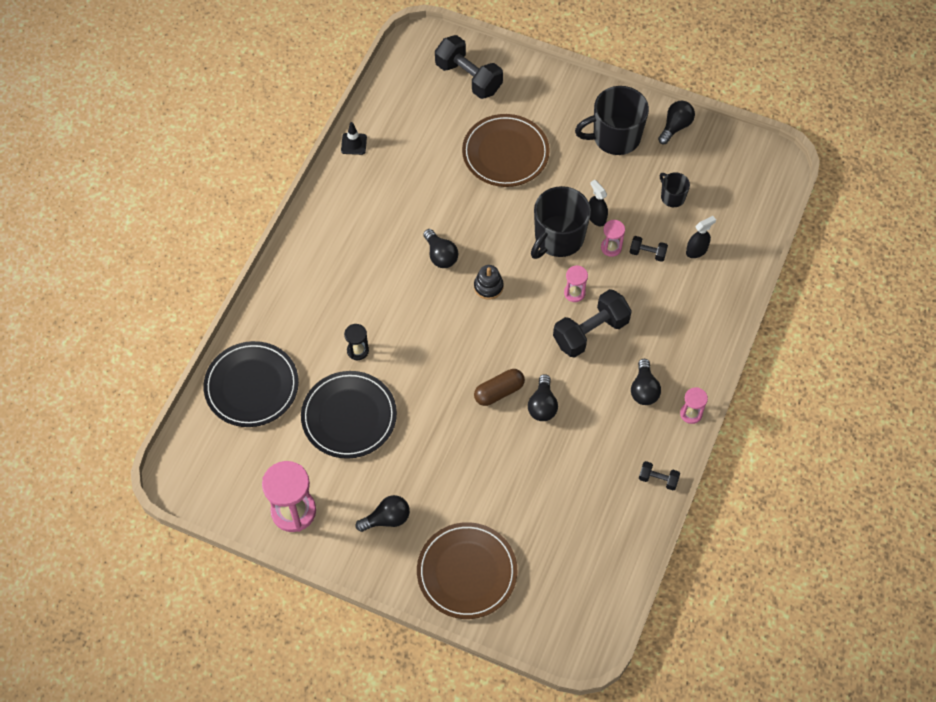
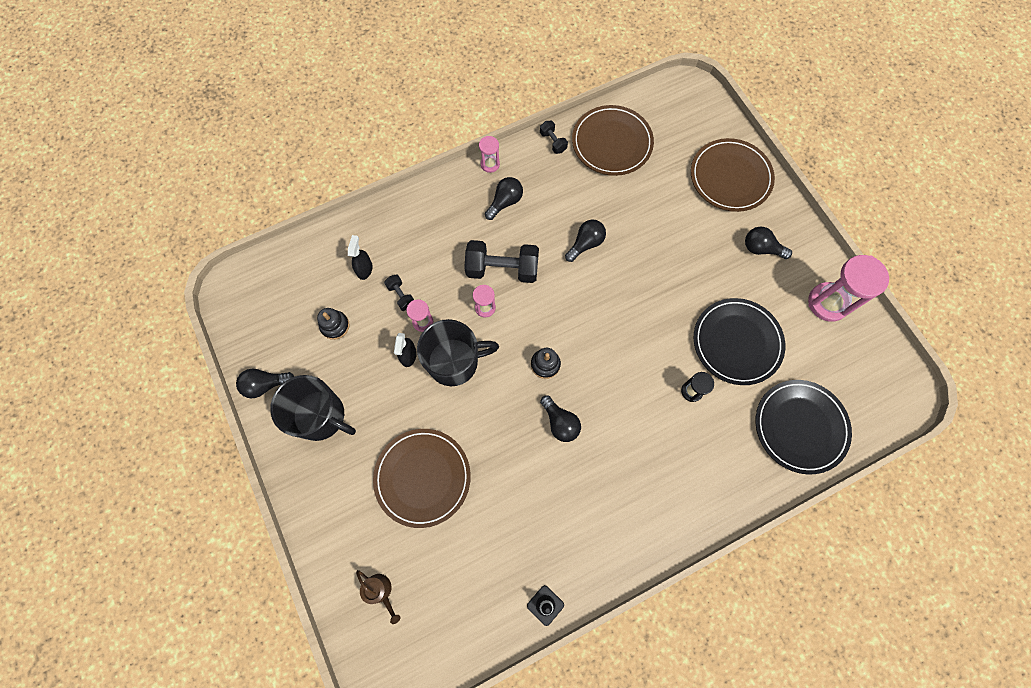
camera: 140 degrees left, 10 degrees up
(440, 255) = (560, 422): black light bulb -> black light bulb turned 135 degrees clockwise
(468, 78) = (380, 591): black dumbbell -> brown watering can
(499, 392) = (608, 277): brown capsule -> none
(604, 521) = (612, 143): none -> brown plate
(672, 197) = (335, 326): black mug -> black stacking toy
(696, 251) = (365, 269): black spray bottle -> black spray bottle turned 90 degrees clockwise

